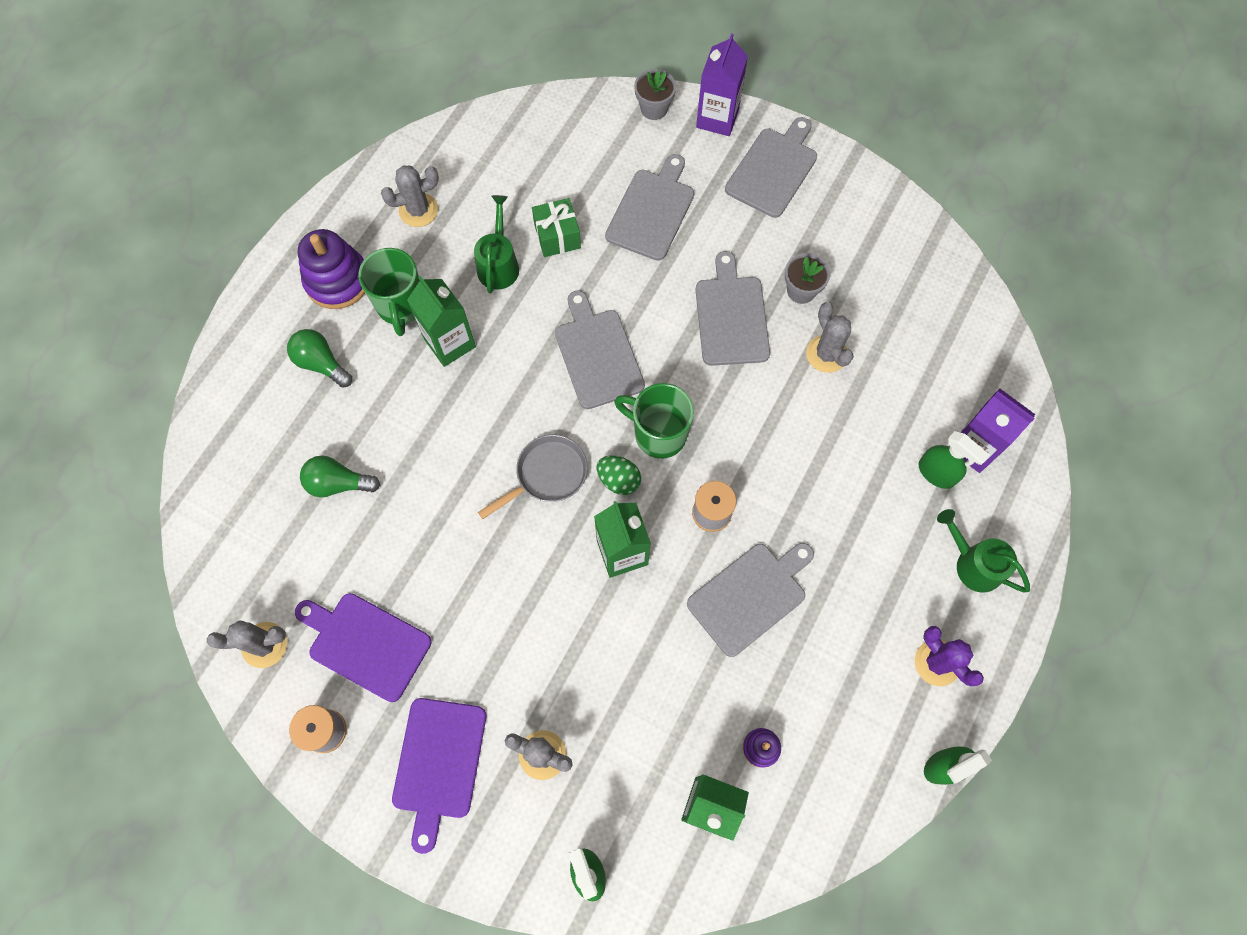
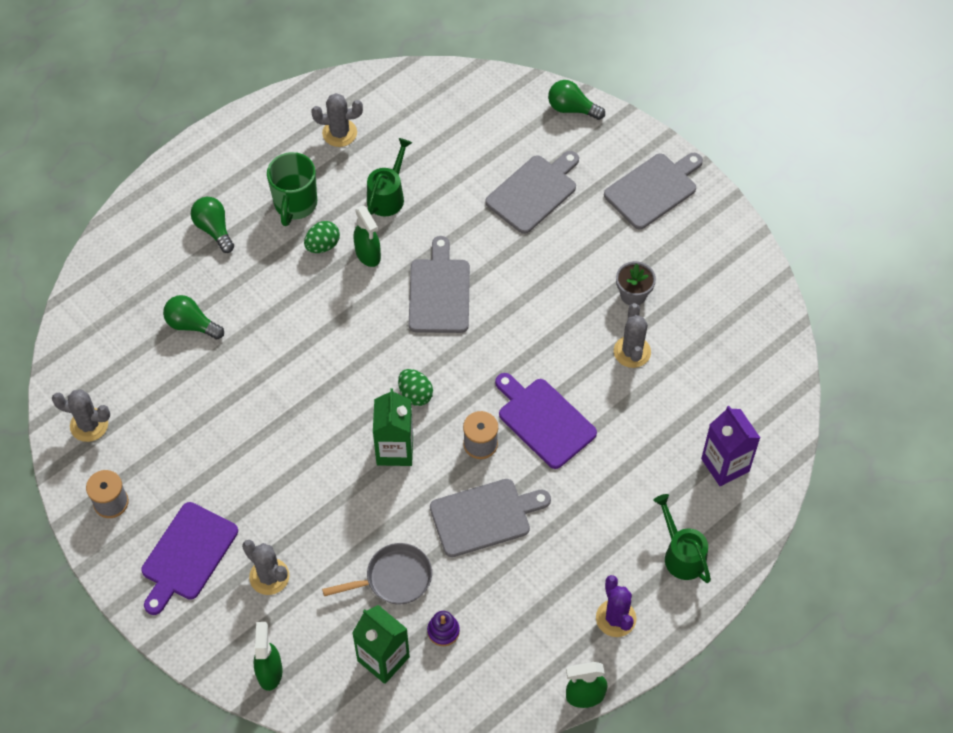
camera: 20 degrees right, 10 degrees down
(337, 280) = (252, 169): purple stacking toy -> none
(365, 644) = (166, 450): purple cutting board -> purple cutting board (544, 420)
(450, 343) = (322, 245): green carton -> green egg
(547, 475) = (359, 371): grey pan -> grey pan (394, 578)
(557, 236) = (445, 188): green gift -> none
(654, 108) = (572, 108): grey flower pot -> green light bulb
(658, 434) = (463, 369): green mug -> none
(717, 118) = (623, 132): purple carton -> none
(731, 316) = (564, 297): grey cutting board -> none
(936, 473) = (683, 475): green spray bottle -> green spray bottle (368, 254)

